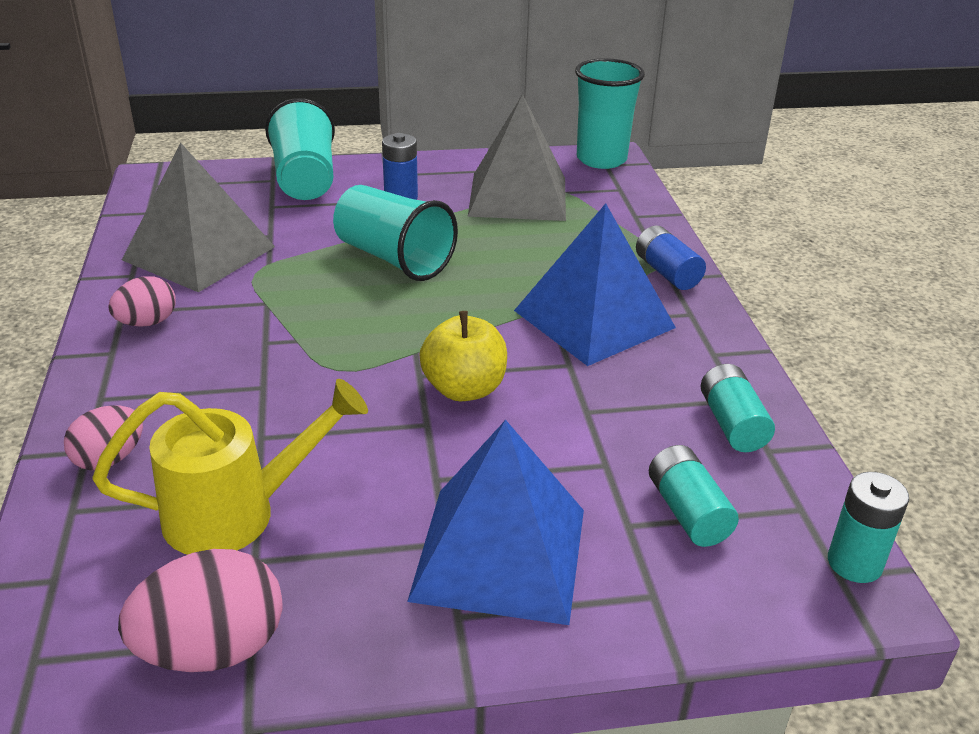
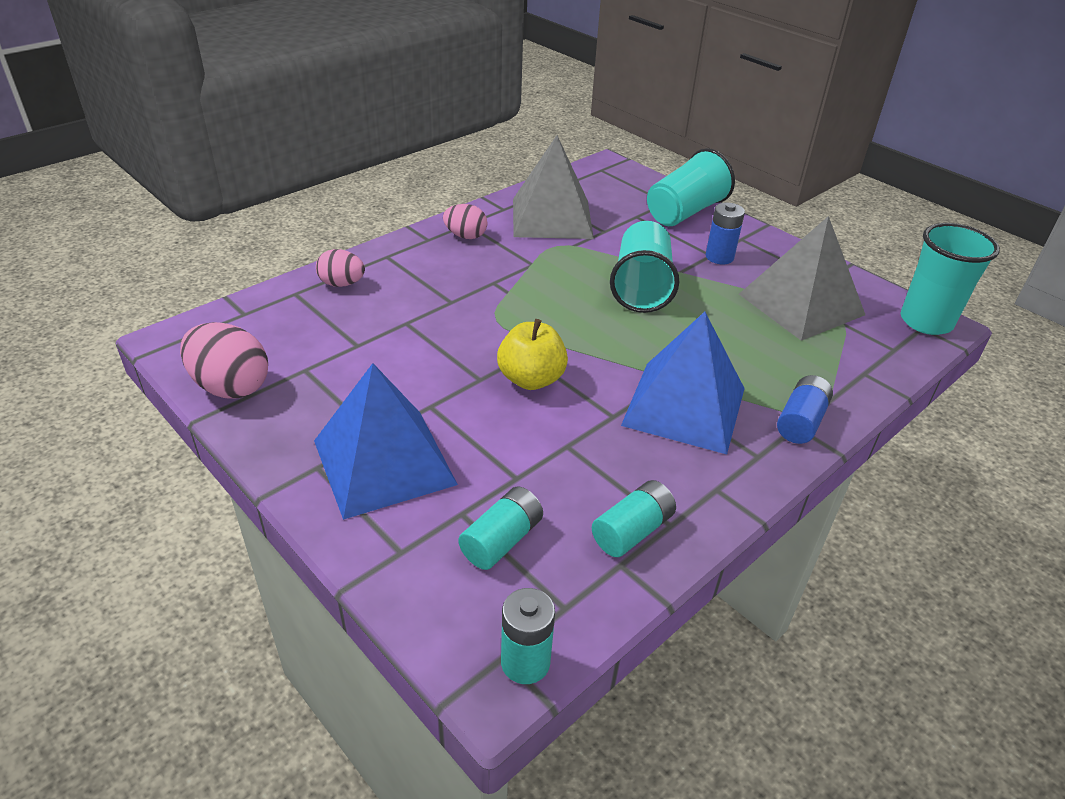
camera: 55 degrees right, 5 degrees up
(235, 513) = (335, 345): yellow watering can -> none

